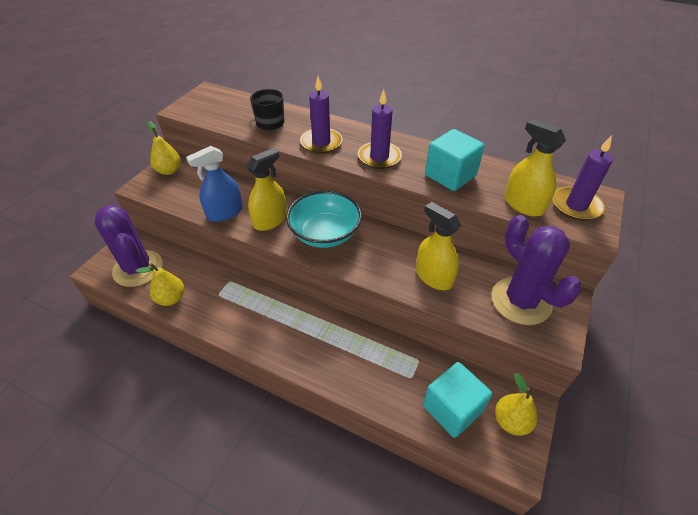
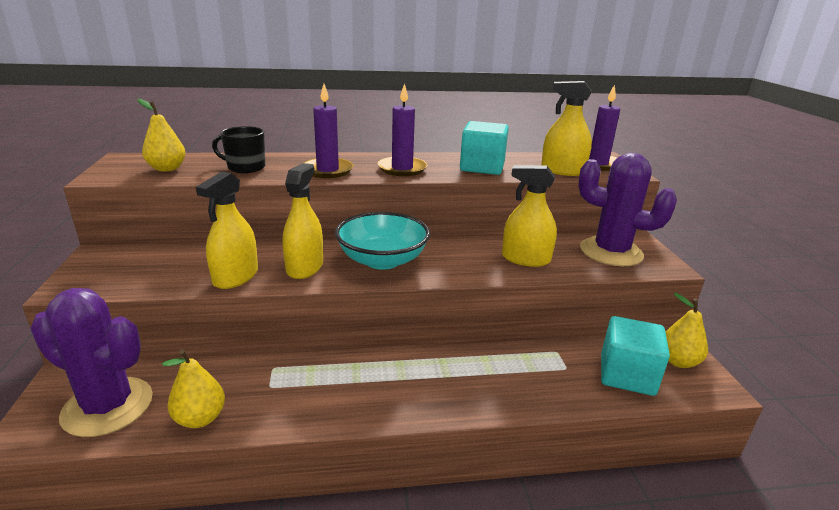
camera: 35 degrees left, 20 degrees down
(169, 171) = (104, 261): yellow pear -> yellow pear (167, 169)
(225, 212) = (236, 277): blue spray bottle -> yellow spray bottle

